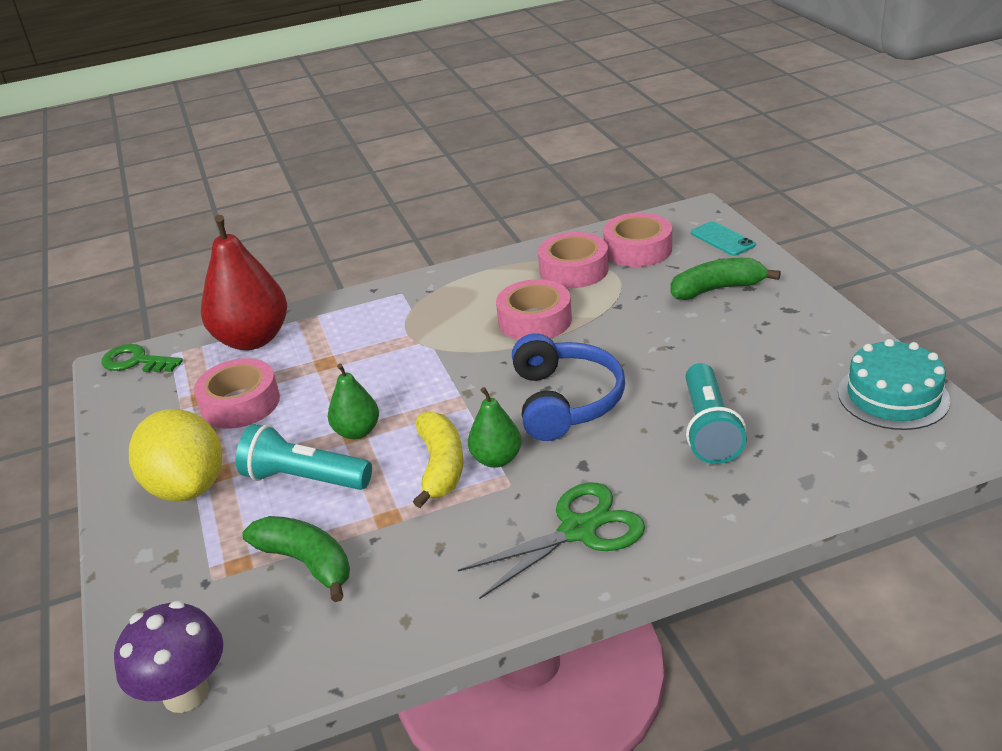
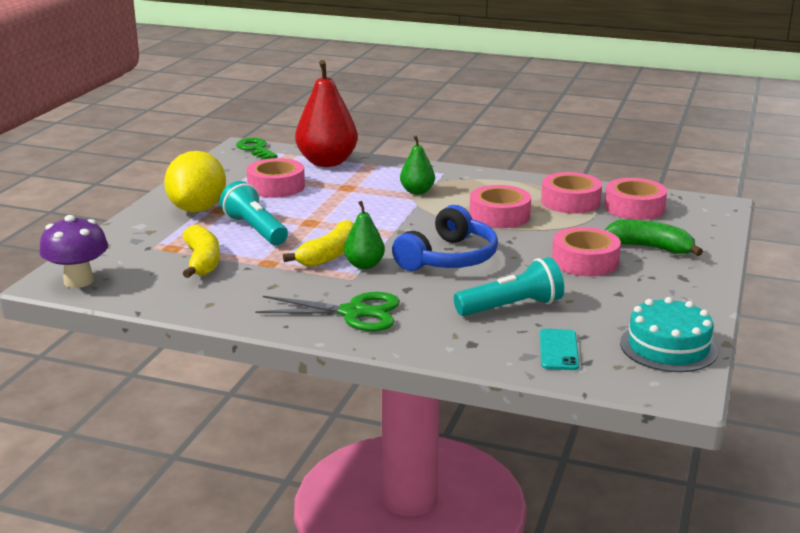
camera: 35 degrees right, 10 degrees down
(306, 562) = (202, 261): green banana -> yellow banana
(357, 432) = (313, 222): green pear -> green pear (417, 191)
(688, 335) = (585, 261): none -> pink tape
(709, 429) = (511, 307): turquoise flashlight -> turquoise flashlight turned 150 degrees counterclockwise
(722, 239) = (707, 225): turquoise phone -> turquoise phone (558, 350)

